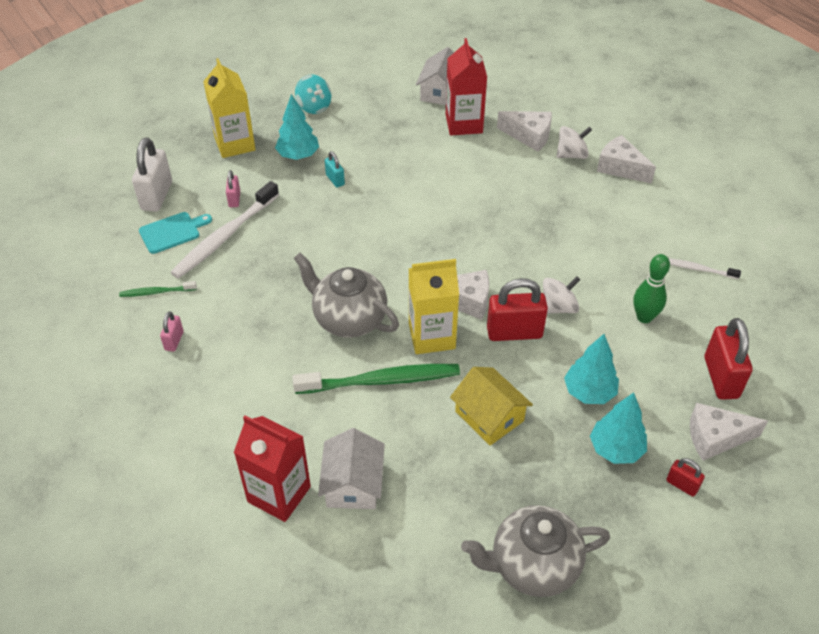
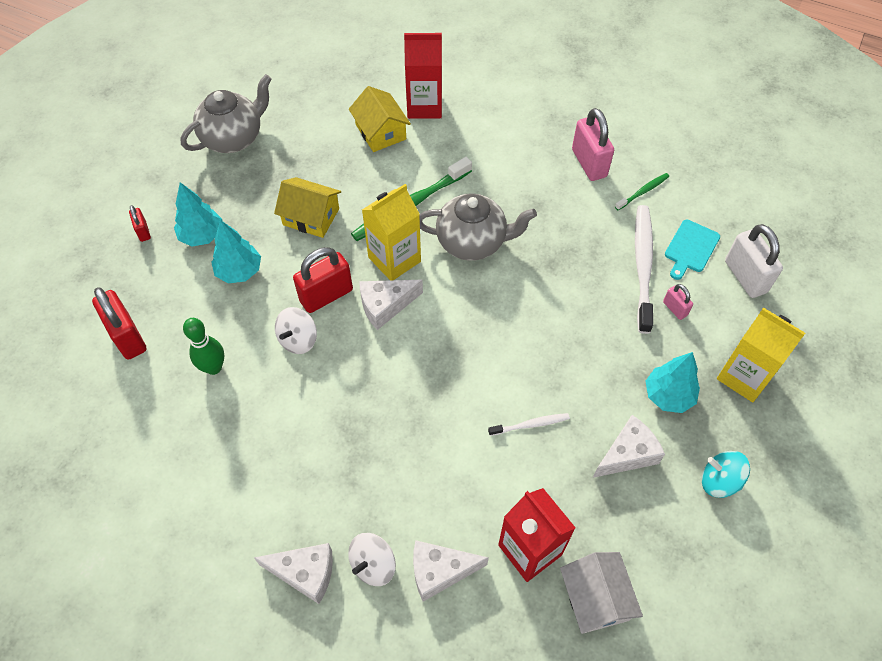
camera: 150 degrees right, 10 degrees up
(174, 341) = (589, 163): pink padlock -> pink padlock, size x1.96
(335, 180) = (604, 382): turquoise padlock -> none
(353, 484) = (380, 132): white house -> yellow house
(682, 485) = (143, 231): red padlock -> red padlock turned 60 degrees clockwise
(698, 269) = (173, 455): white toothbrush -> white toothbrush (530, 425)
(715, 438) = (123, 280): white cheese -> white cheese (627, 454)

